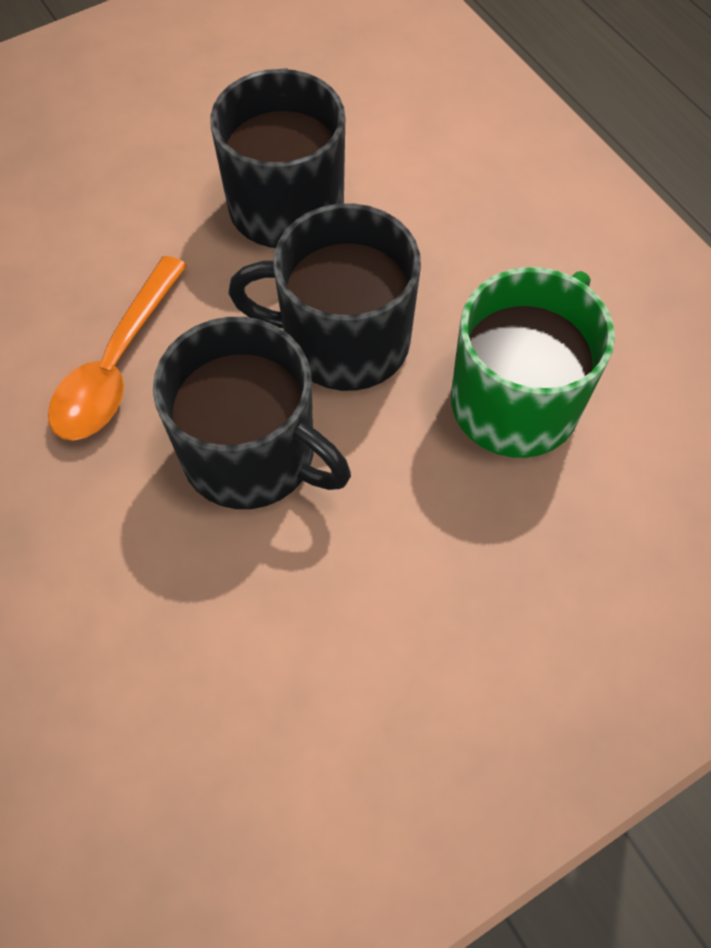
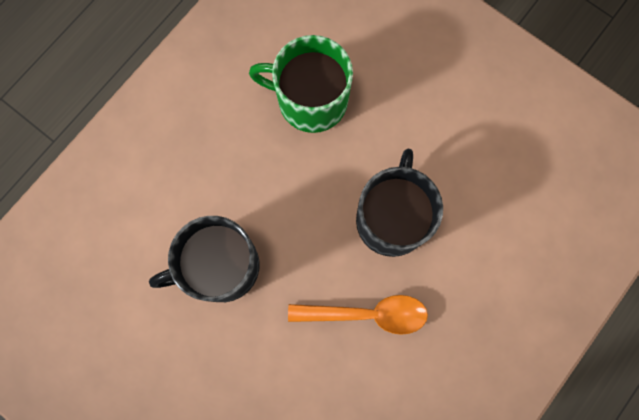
camera: 110 degrees left, 15 degrees up
(343, 340) = (306, 198): black mug -> none

